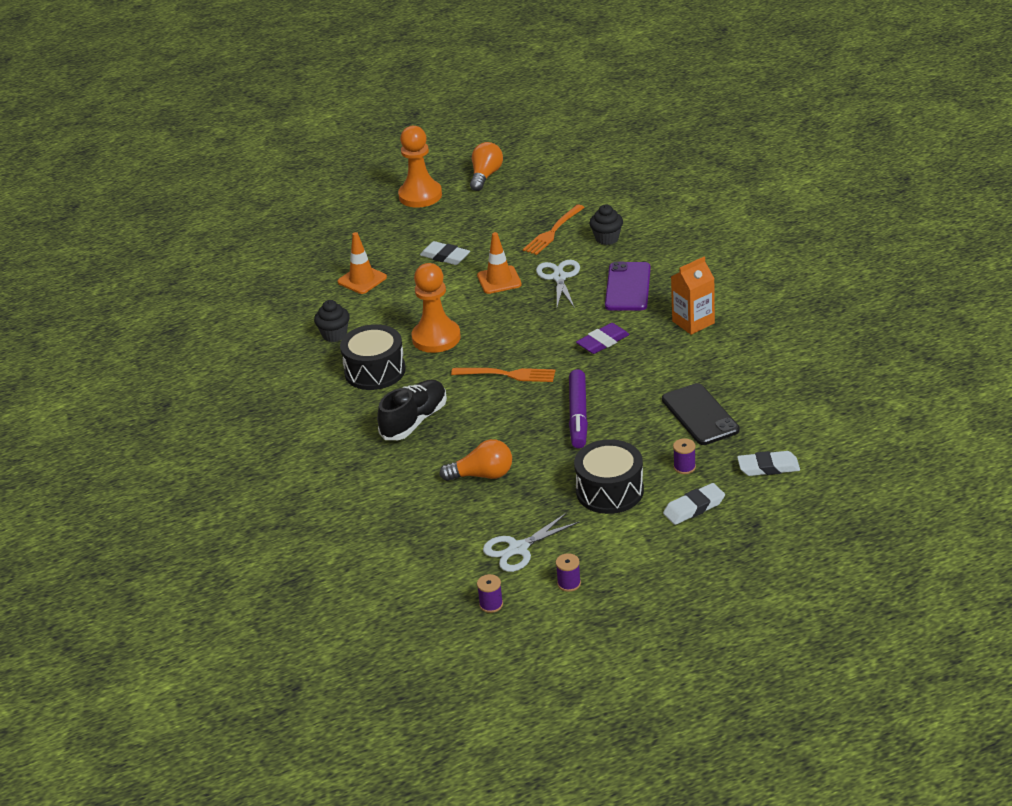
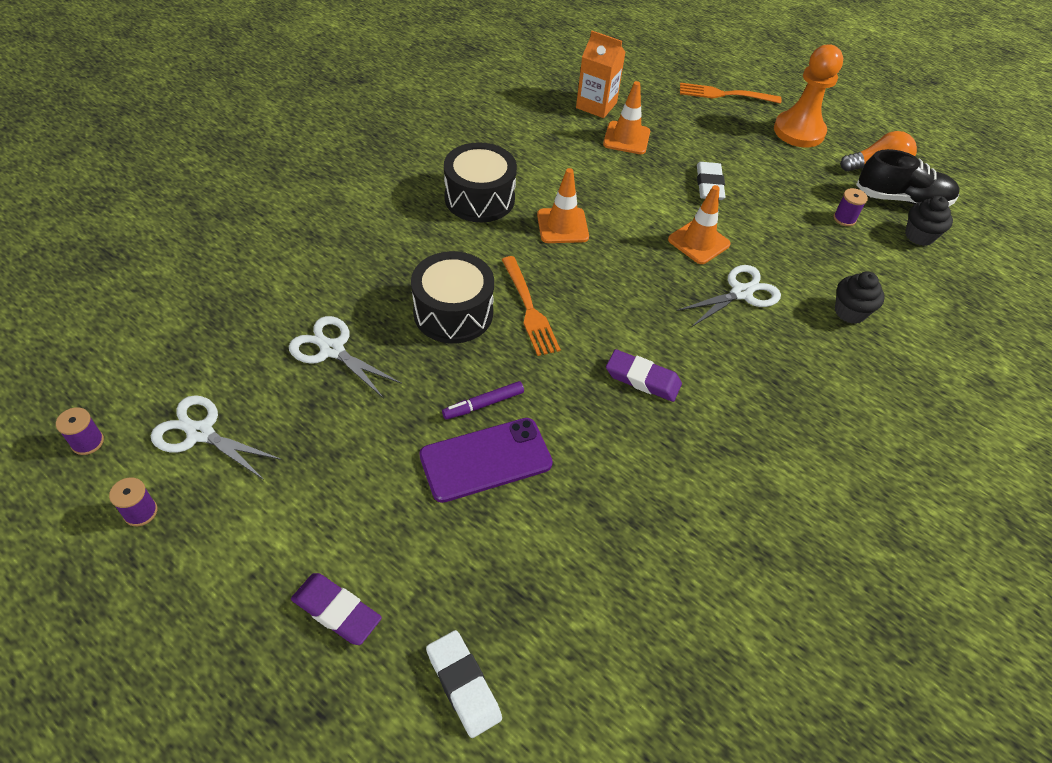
camera: 55 degrees right, 15 degrees up
(334, 335) = (524, 149): black cupcake -> black cupcake (919, 236)
(414, 421) = (408, 258): black shoe -> black shoe (902, 199)
(436, 338) = (562, 226): orange pawn -> orange traffic cone
(482, 475) = (332, 350): orange light bulb -> white scissors
(553, 232) = (823, 257): orange fork -> orange fork (725, 94)
(578, 415) = (483, 404): purple marker -> purple marker, size x0.57
(610, 491) = (342, 492): black drum -> black drum (453, 313)
(628, 287) = (769, 367): purple phone -> purple phone (486, 460)
(684, 467) = (423, 566): purple spool -> purple spool (844, 218)
(693, 322) = (743, 465): orange carton -> orange carton (596, 105)
(694, 507) = (336, 611): white eraser -> purple eraser
(700, 415) = (546, 545): black phone -> none

